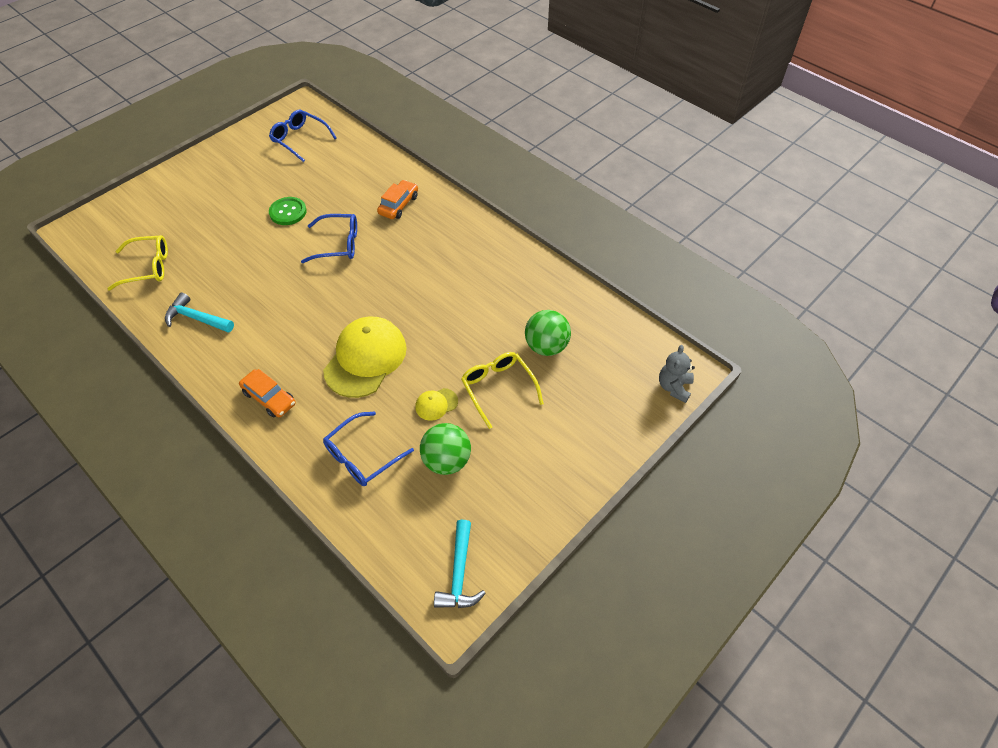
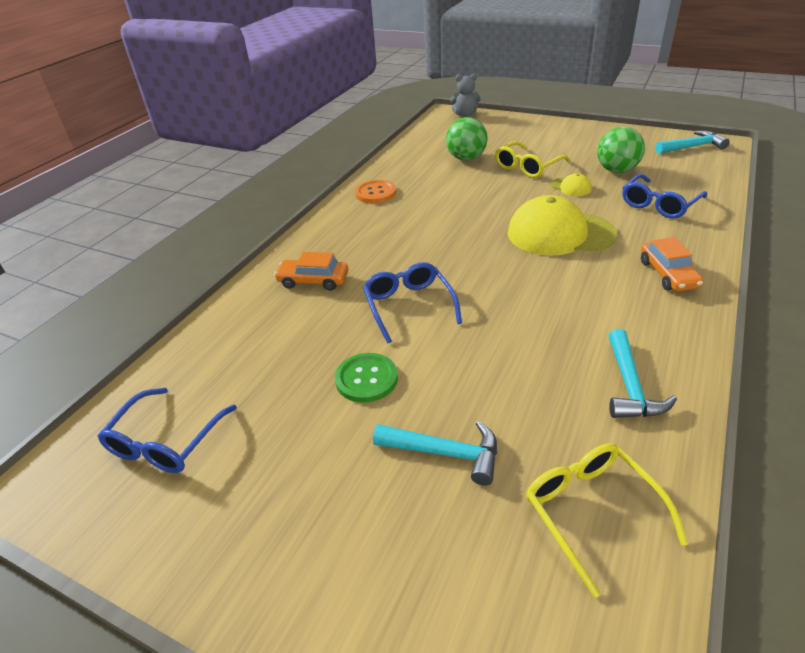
camera: 105 degrees left, 15 degrees down
(217, 229) = (445, 453): none -> turquoise hammer
(269, 398) = (668, 274): orange car -> orange car turned 150 degrees clockwise
(363, 456) = (659, 204): blue glasses -> blue glasses turned 105 degrees clockwise
(509, 262) = (375, 193): none -> orange button

